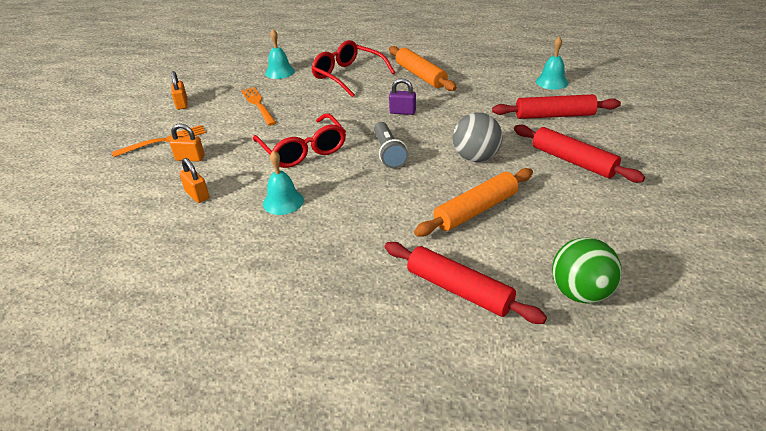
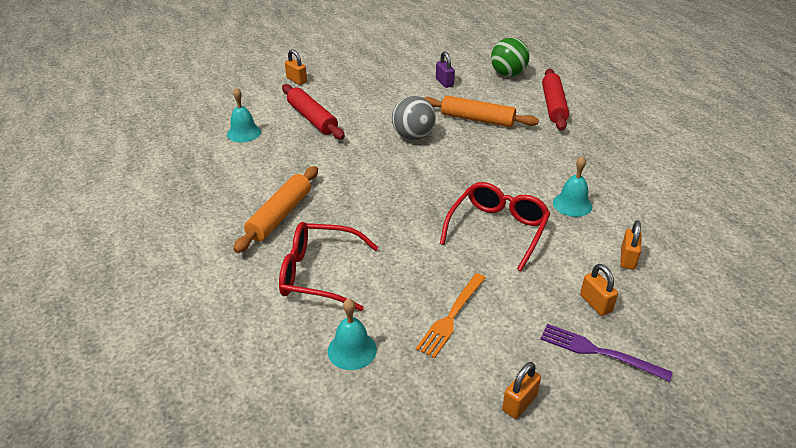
camera: 125 degrees left, 0 degrees up
(164, 141) = (598, 352): orange fork -> purple fork
(347, 75) = (318, 274): red glasses -> red glasses turned 90 degrees clockwise
(388, 153) = (450, 179): grey flashlight -> none
(402, 112) = (373, 198): purple padlock -> purple padlock (444, 82)
(573, 161) = (378, 98): red rolling pin -> none
(649, 125) = (296, 80): none -> orange padlock

